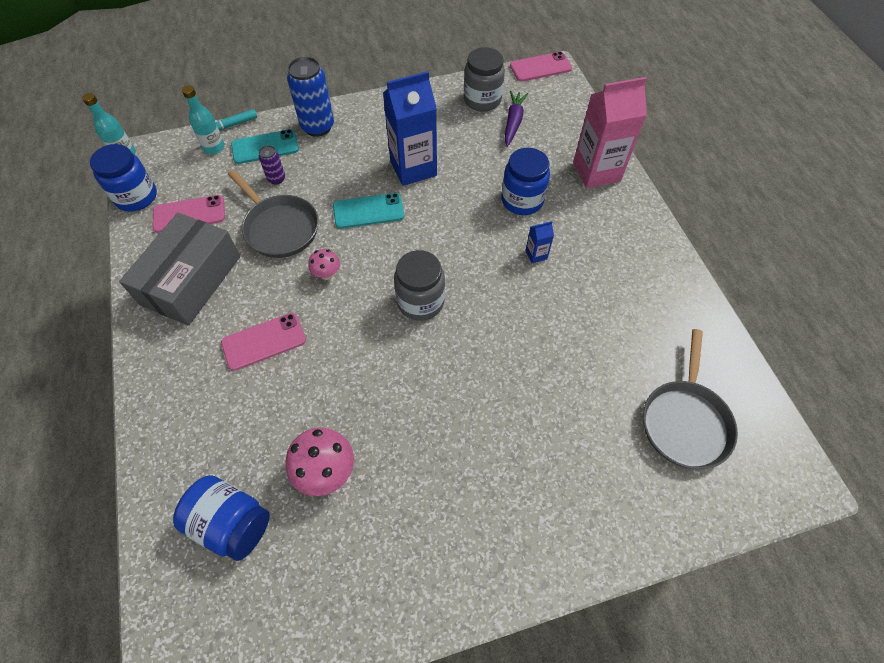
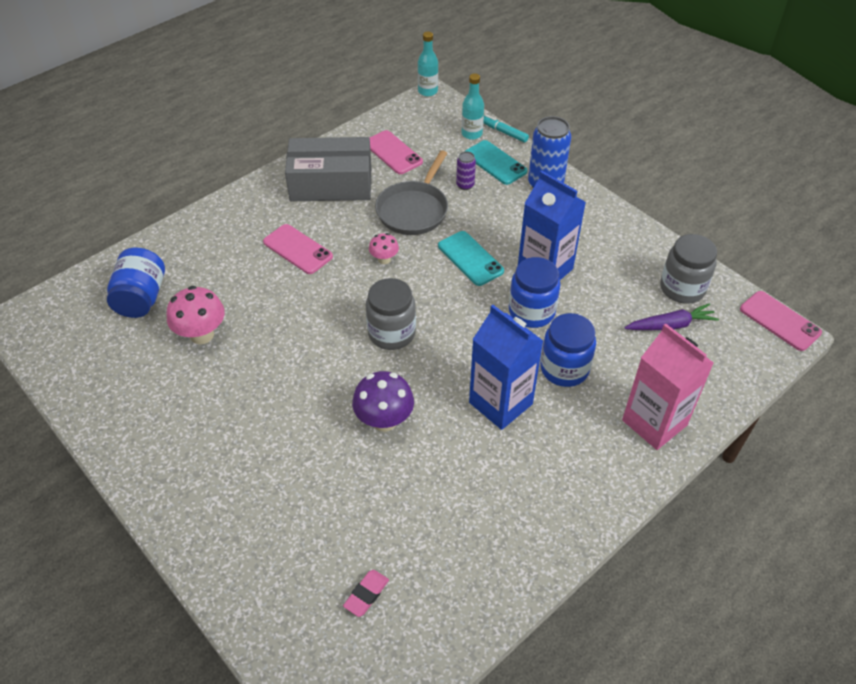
camera: 65 degrees right, 10 degrees down
(136, 197) = (390, 117): blue jar -> blue jar (531, 312)
(515, 344) = (384, 420): none -> purple mushroom
(536, 255) = (500, 403): blue carton -> blue carton, size x2.38
(685, 421) = (366, 594): grey pan -> pink eraser

